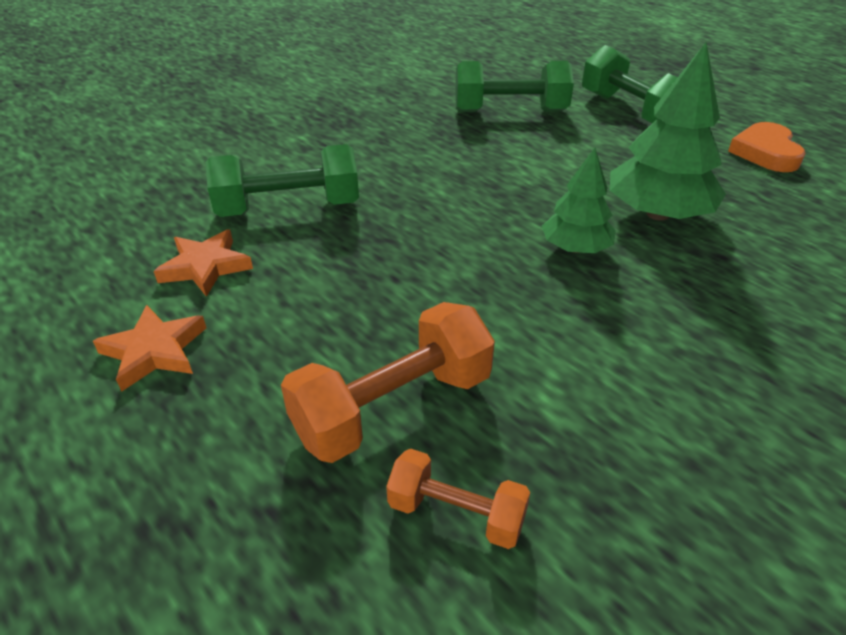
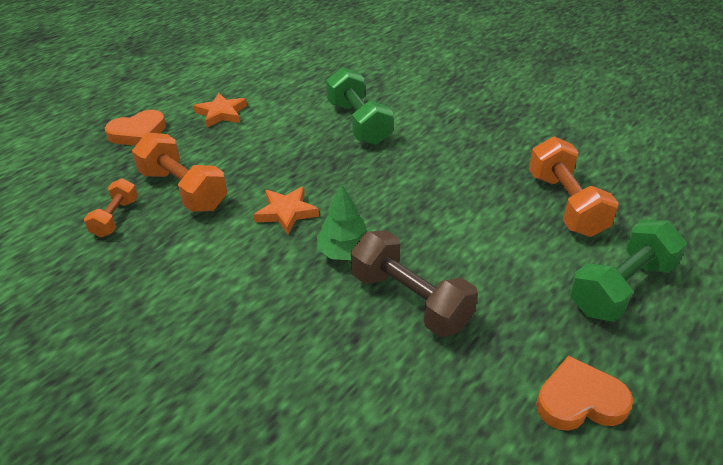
camera: 80 degrees right, 0 degrees up
(141, 491) = (138, 133): none -> orange heart
(205, 267) = (291, 110): orange star -> orange star (286, 212)
(510, 111) = (565, 204): green dumbbell -> orange dumbbell
(657, 214) = (410, 300): green tree -> brown dumbbell

